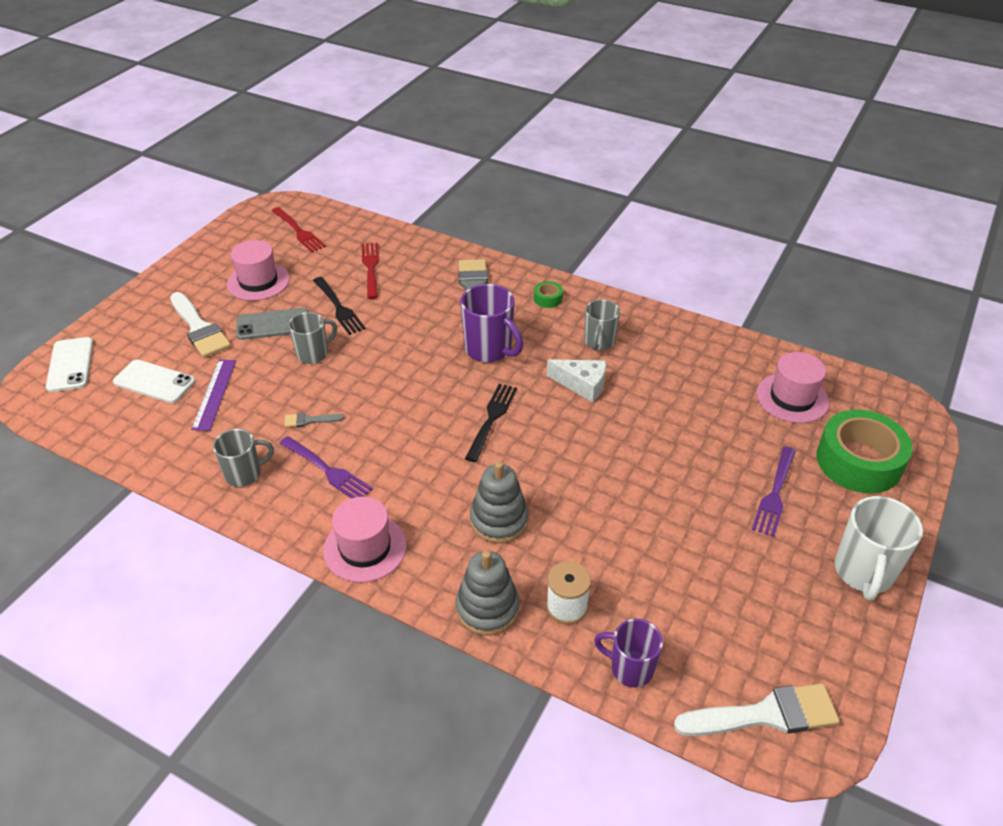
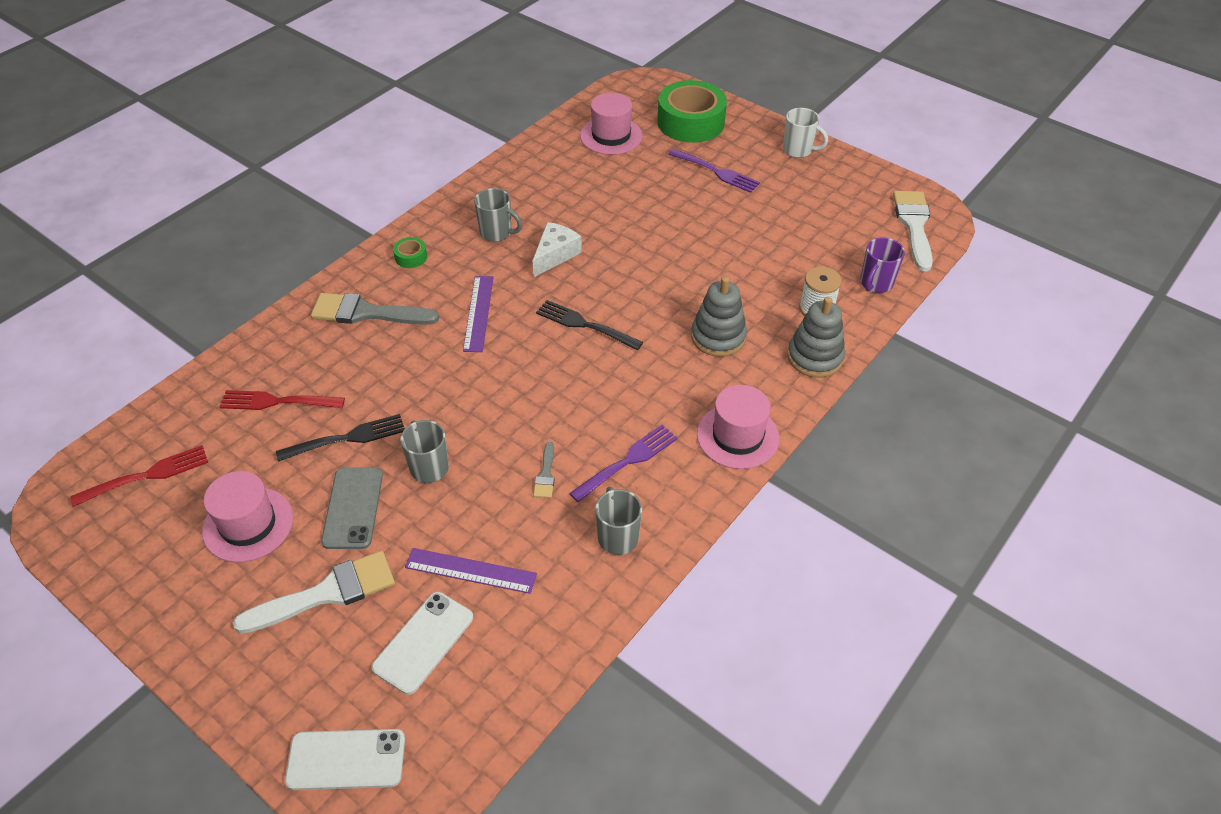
camera: 80 degrees left, 5 degrees up
(489, 350) = (478, 313): purple mug -> purple ruler
(863, 573) = (798, 150): white mug -> white mug, size x0.66

